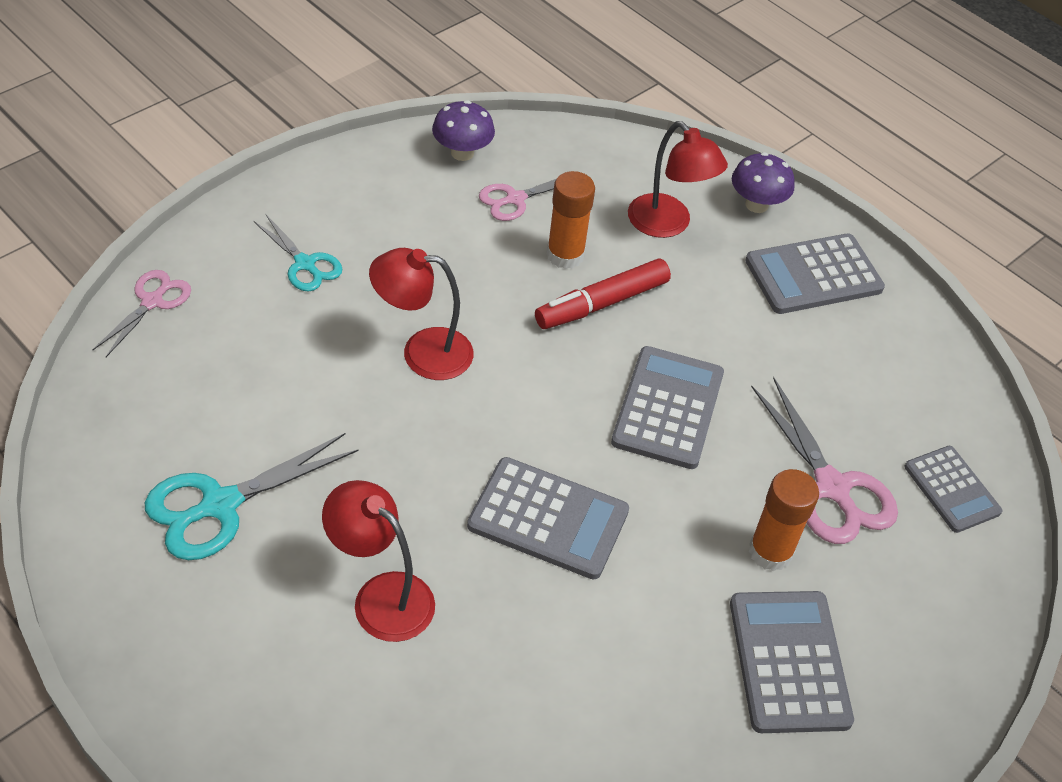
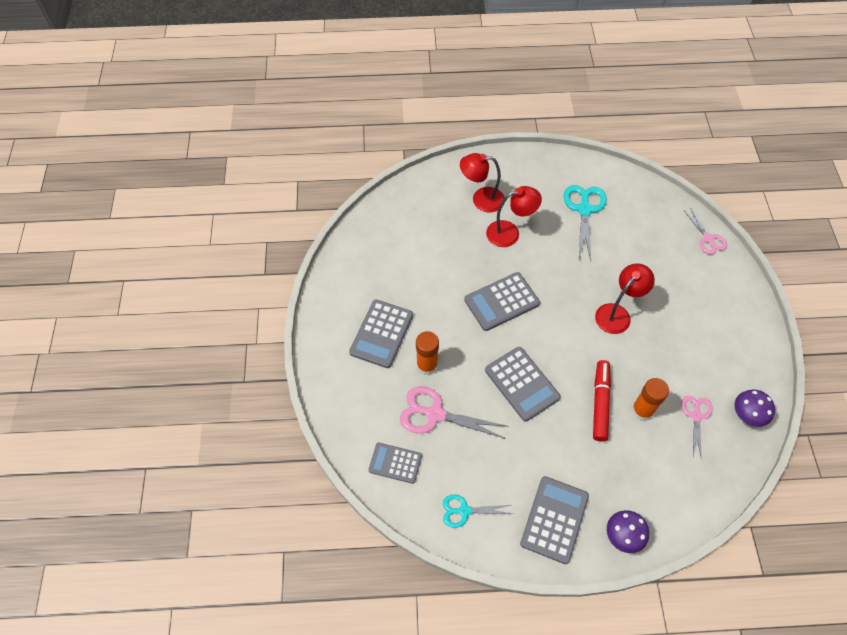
camera: 135 degrees right, 10 degrees up
(305, 264) = (700, 302): turquoise scissors -> turquoise scissors (464, 511)
(667, 225) = (635, 475): red lamp -> red lamp (481, 199)
(789, 662) = (381, 334): grey calculator -> grey calculator turned 75 degrees clockwise

